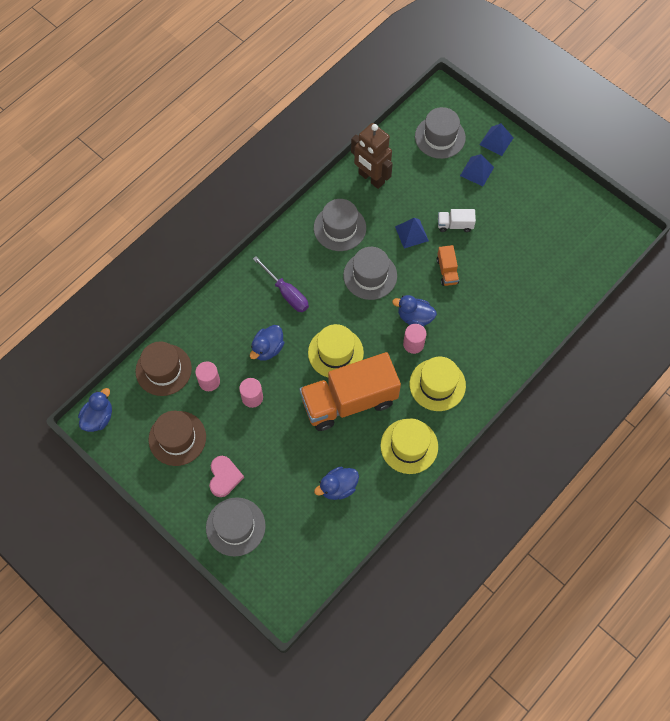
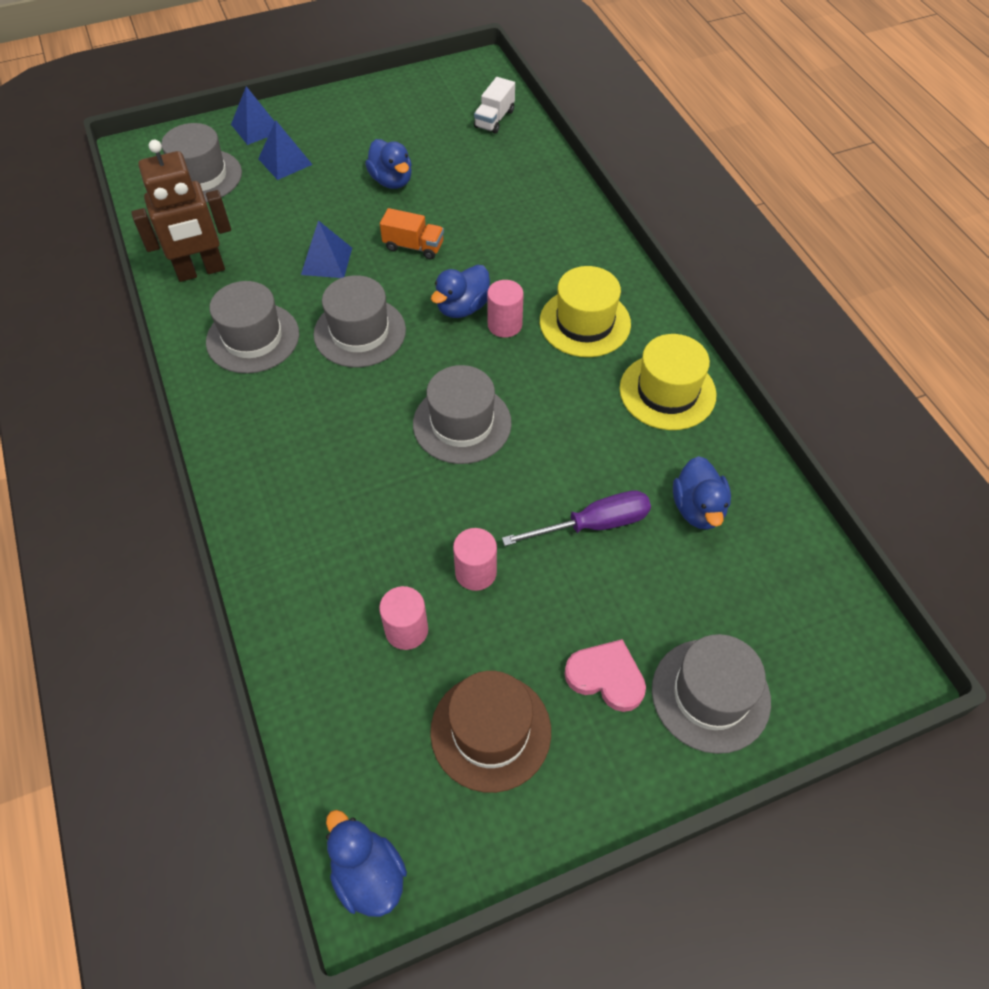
camera: 65 degrees left, 10 degrees down
(163, 370) = (337, 702): brown hat -> none
(267, 349) = (398, 514): blue duck -> blue duck (391, 181)
(286, 293) = (314, 449): purple screwdriver -> purple screwdriver (593, 524)
(335, 352) = (462, 423): yellow hat -> grey hat
(349, 401) = (555, 437): orange truck -> none
(455, 225) = (348, 212): white truck -> white truck (494, 119)

